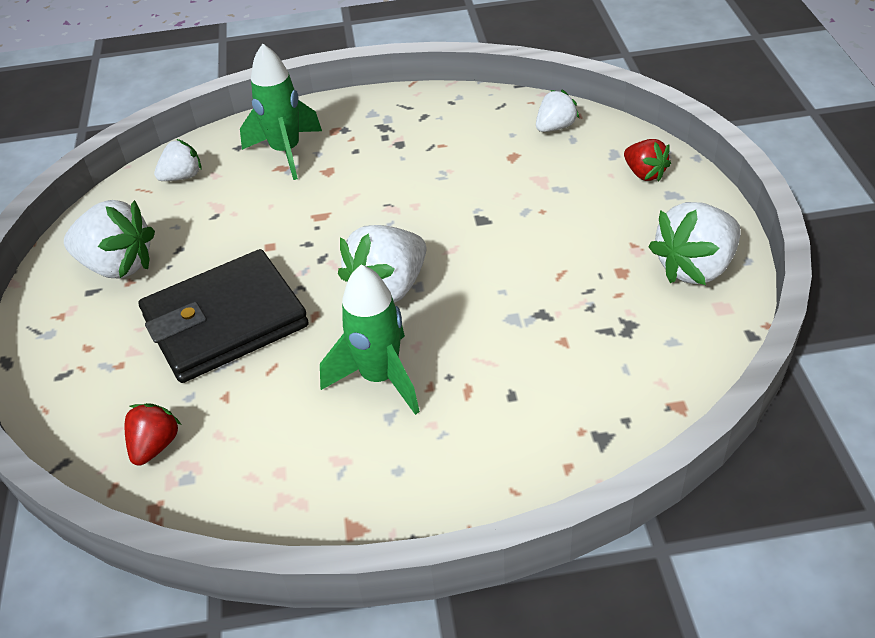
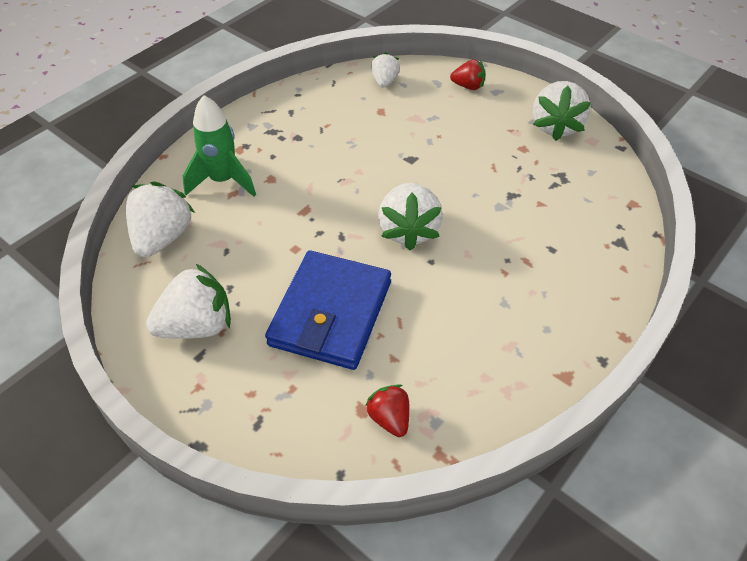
camera: 45 degrees left, 5 degrees up
(182, 176) = (162, 237): white strawberry -> white strawberry, size x1.76
(225, 322) = (331, 313): black wallet -> blue wallet
(380, 378) = (472, 285): green rocket -> none

